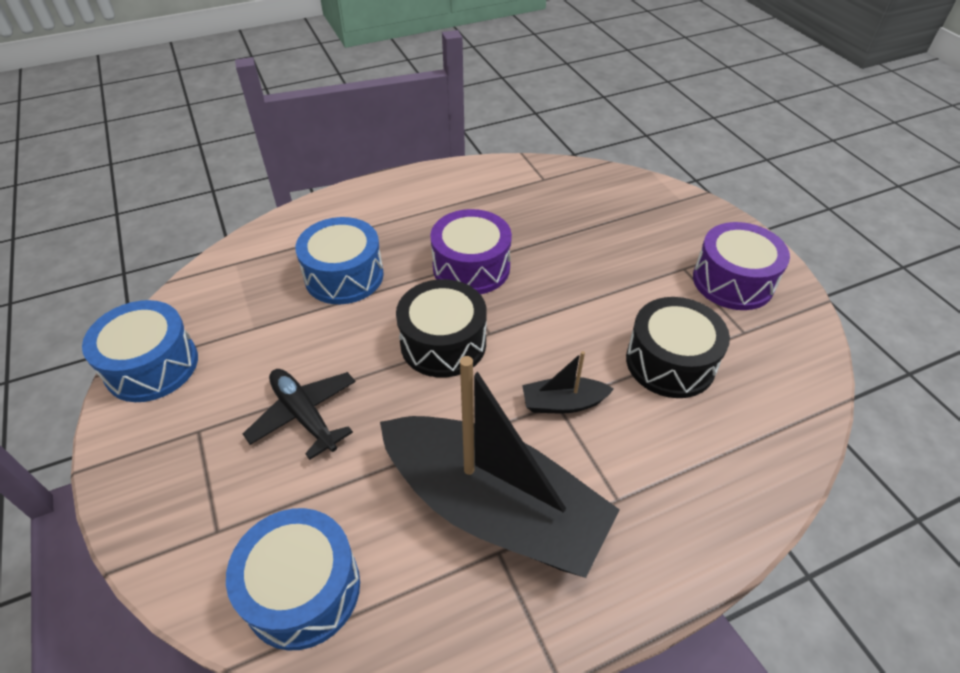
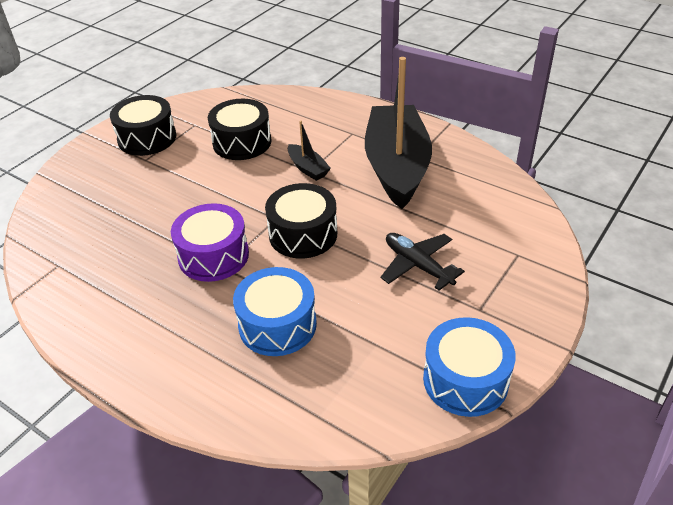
camera: 120 degrees left, 5 degrees down
(302, 589) = (504, 205): blue drum -> none
(304, 415) = (418, 265): black plane -> black plane turned 120 degrees clockwise
(733, 281) = (147, 138): purple drum -> black drum

